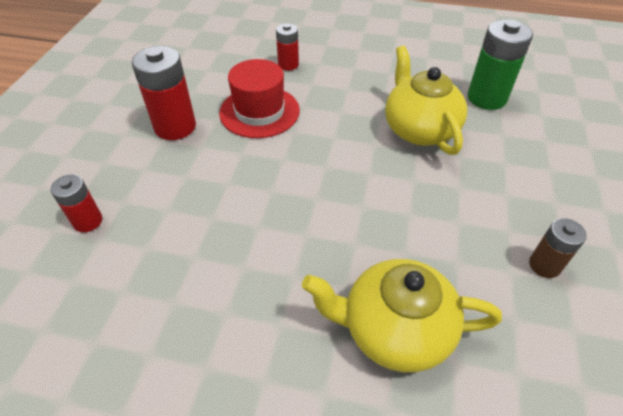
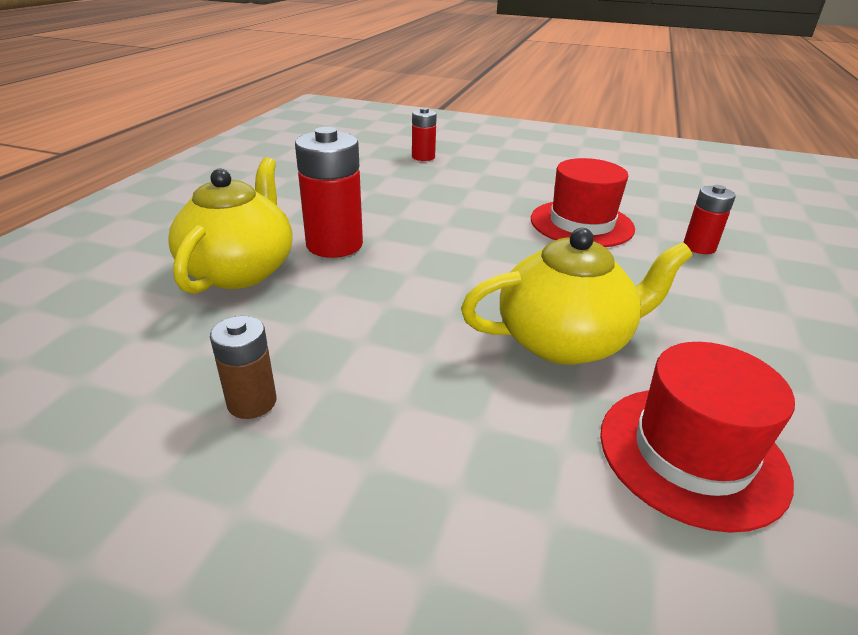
camera: 95 degrees right, 15 degrees down
(175, 127) = (545, 183): red battery -> red battery (334, 245)
(486, 98) = (691, 454): green battery -> red hat

